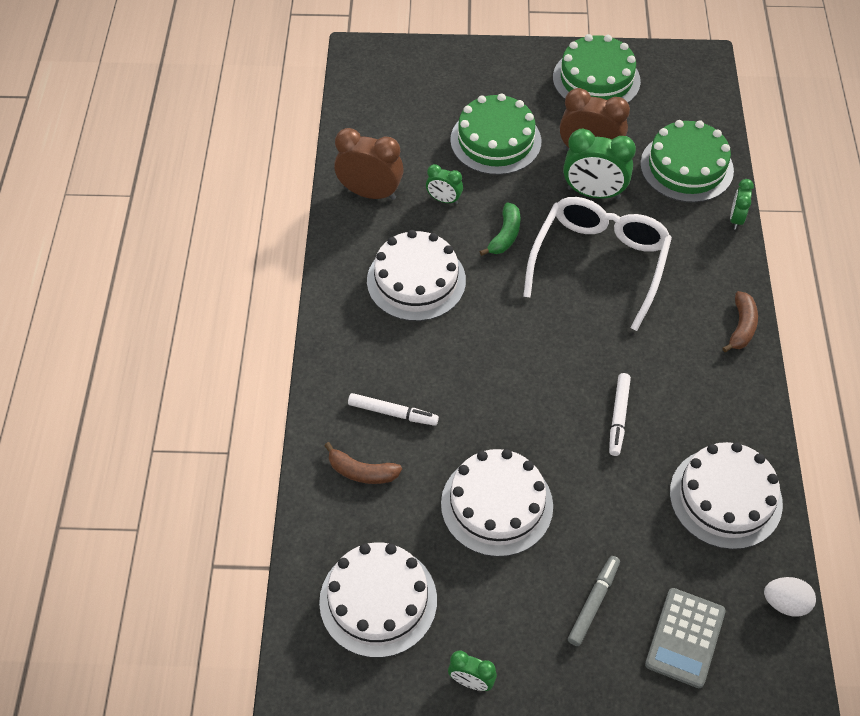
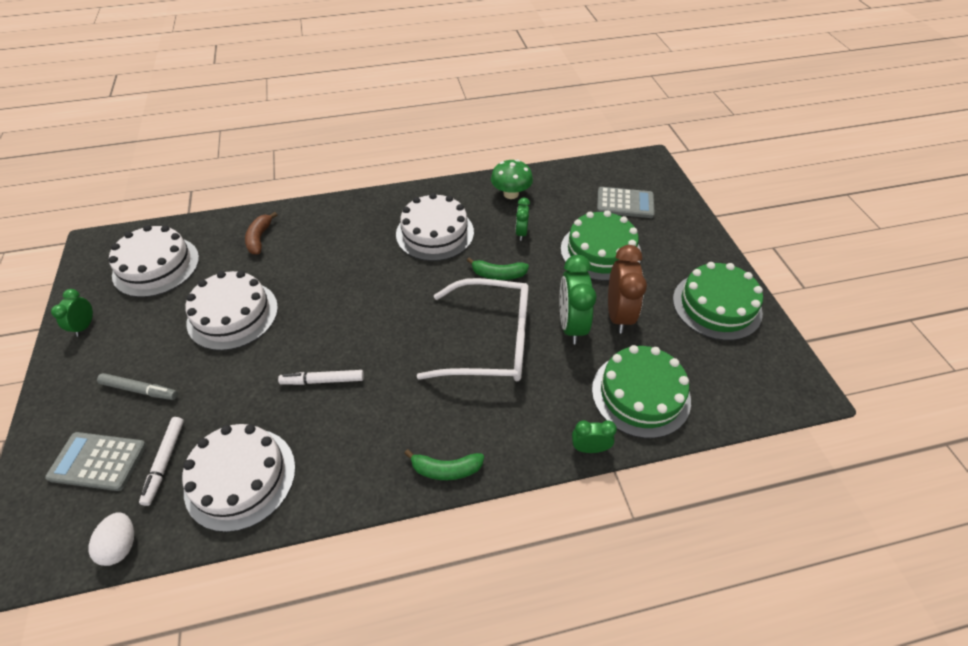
camera: 75 degrees right, 5 degrees down
(370, 193) = (511, 194): brown clock -> green mushroom
(393, 413) = (311, 244): white marker -> white marker (165, 462)
(426, 97) = (625, 203): none -> grey calculator
(741, 327) = (446, 469): brown banana -> green banana

